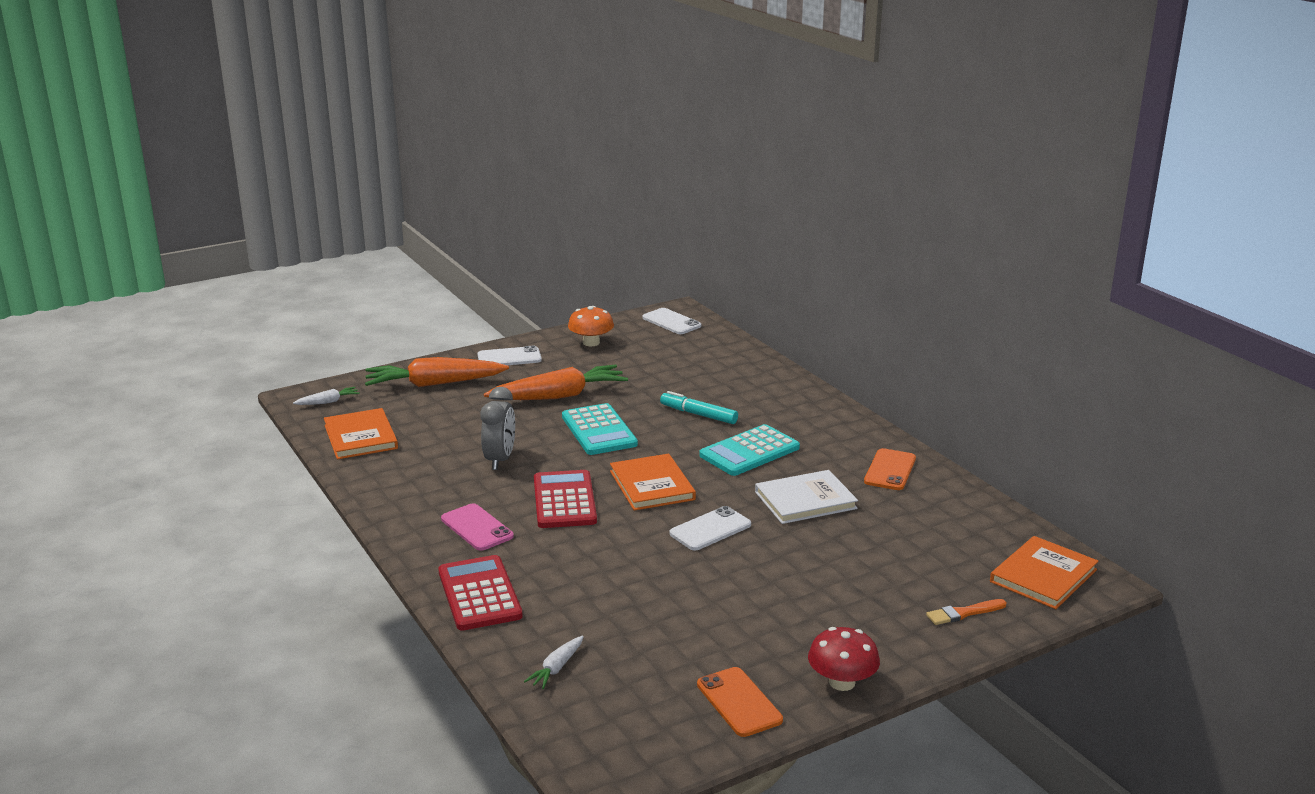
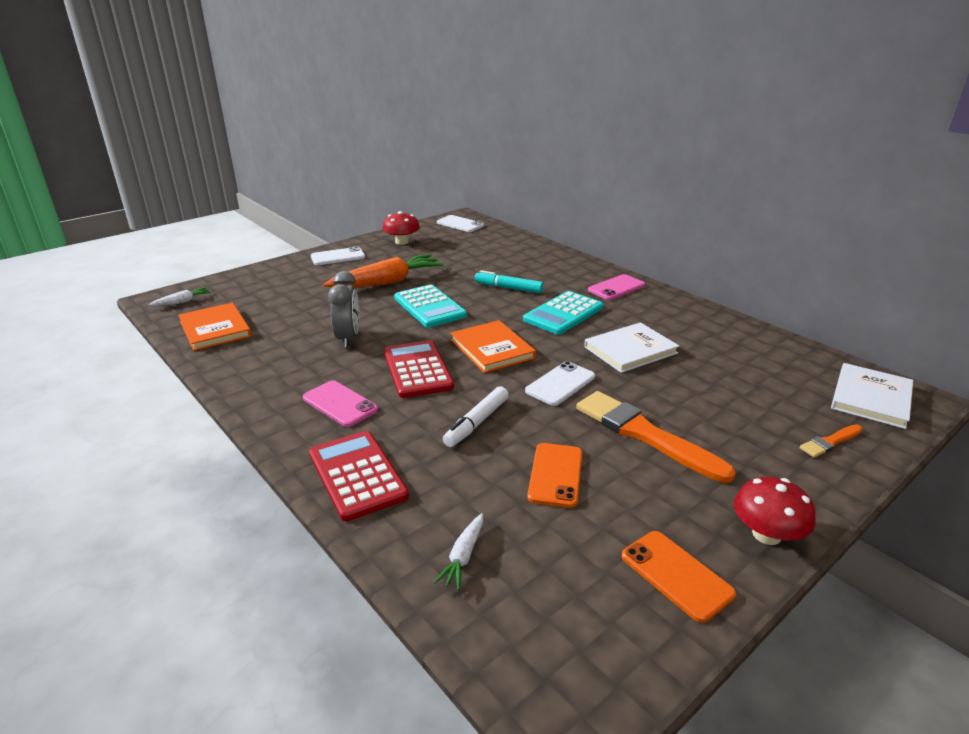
camera: 10 degrees left, 5 degrees up
(434, 384) = (277, 281): orange carrot -> none
(591, 342) = (402, 242): orange mushroom -> red mushroom
(608, 559) = (477, 422): none -> white marker
(774, 587) = (644, 434): none -> orange brush
(828, 425) = (616, 288): none -> pink phone
(890, 470) = (685, 319): orange phone -> orange phone (555, 475)
(1043, 576) = (871, 398): orange book -> white book

